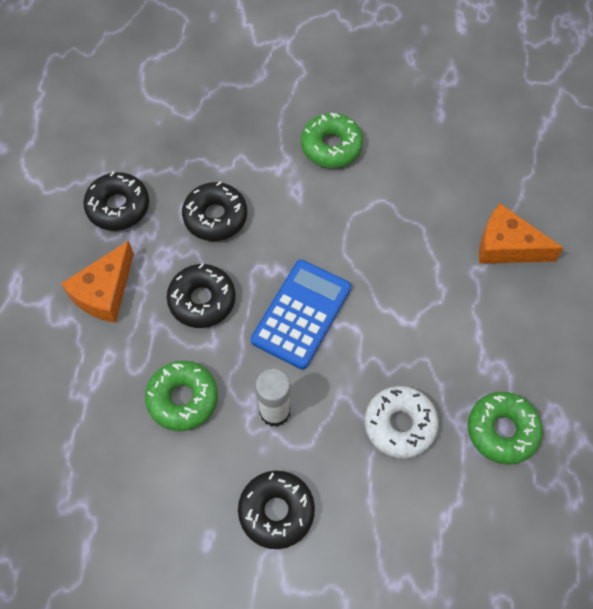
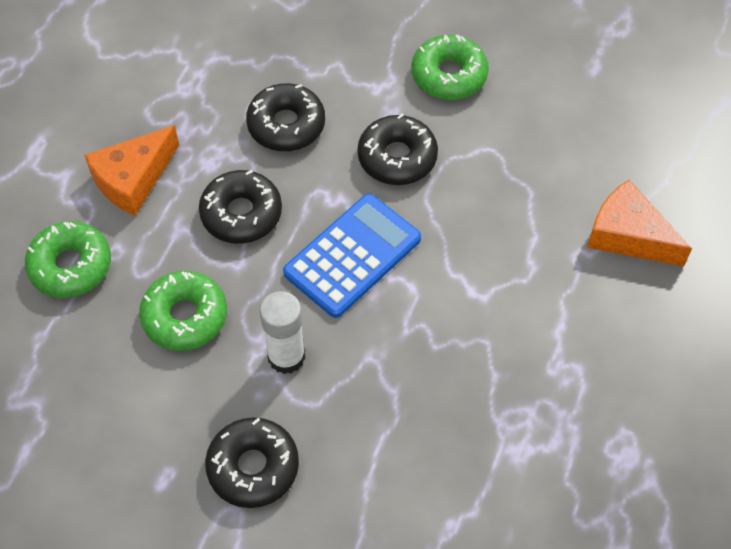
camera: 15 degrees right, 5 degrees down
(118, 207) = (178, 90): black donut -> black donut (397, 157)
(400, 425) = (430, 407): white donut -> none
(502, 430) = (553, 445): green donut -> green donut (70, 266)

